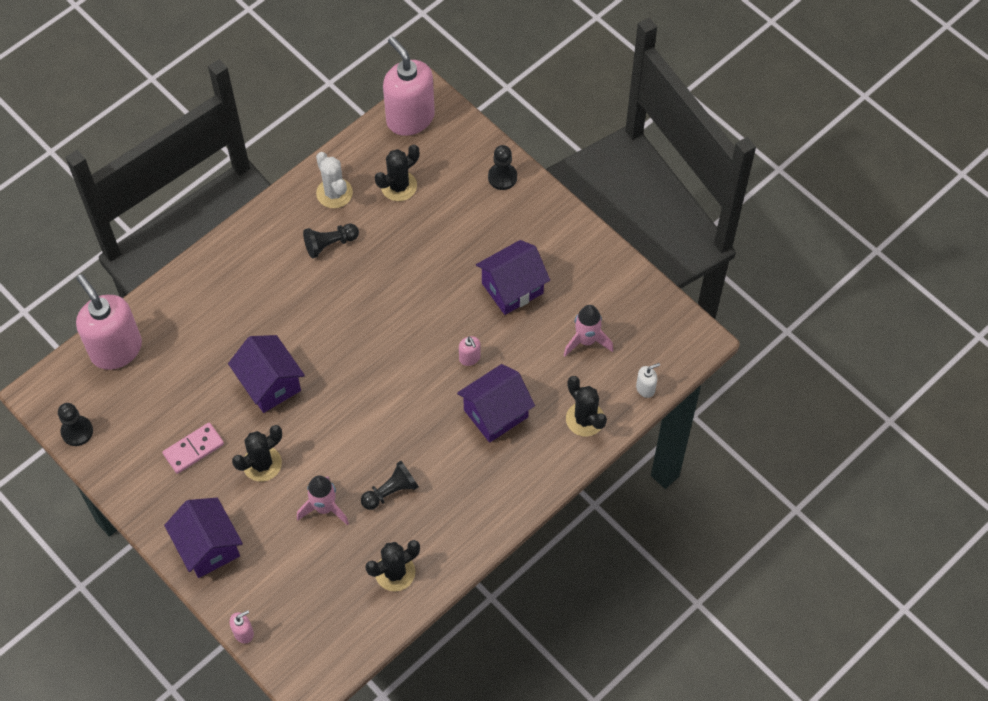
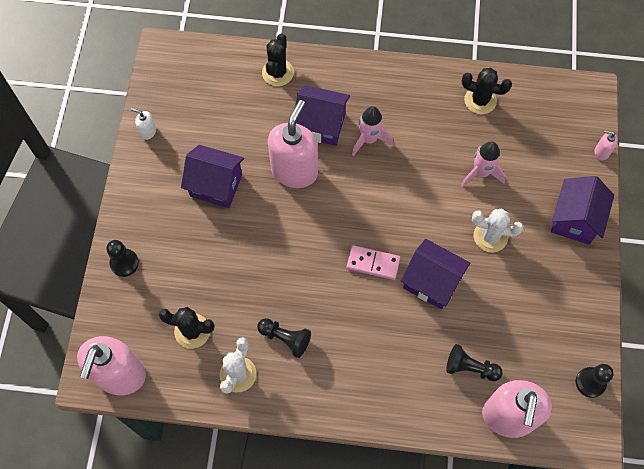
camera: 130 degrees left, 5 degrees up
(193, 449) = (524, 289): pink domino -> pink domino (373, 263)
(262, 464) = (490, 236): black cactus -> white cactus
(270, 384) = (431, 282): purple house -> purple house turned 75 degrees counterclockwise
(391, 491) = (432, 144): black pawn -> black pawn (470, 368)
(470, 358) = (294, 171): pink soap dispenser -> pink soap dispenser, size x2.46
(586, 341) = (218, 111): pink rocket -> pink rocket (369, 139)
(645, 388) = (224, 55): white soap dispenser -> white soap dispenser (148, 132)

